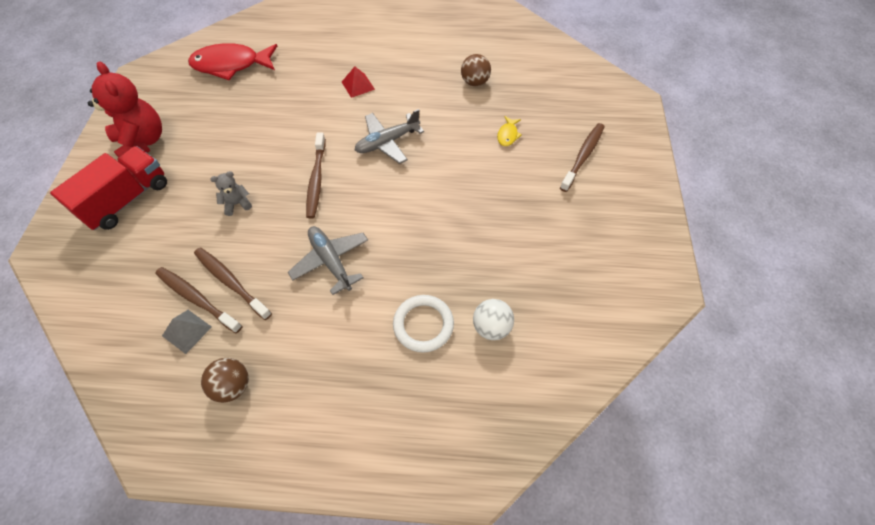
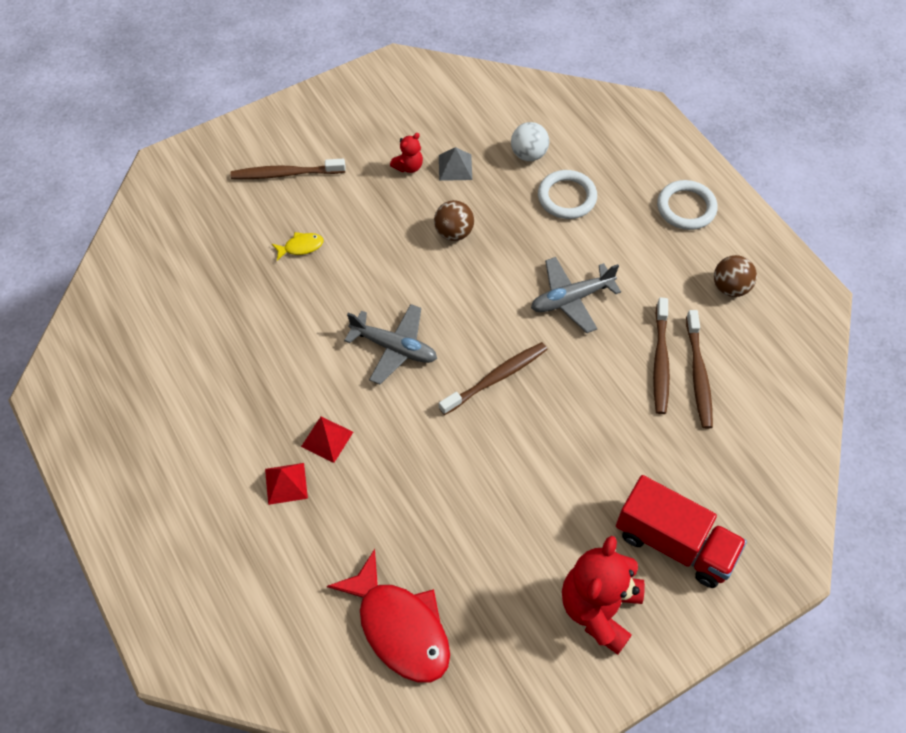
camera: 125 degrees left, 0 degrees up
(127, 200) = (674, 543): red truck -> red truck turned 150 degrees counterclockwise
(187, 331) = (728, 357): grey pyramid -> grey pyramid (455, 167)
(237, 204) = (585, 427): grey teddy bear -> none
(331, 261) = (571, 299): grey plane -> grey plane turned 45 degrees clockwise
(334, 418) = (686, 208): none -> white ring
(349, 59) = (286, 483): none -> red pyramid
(475, 82) = (235, 320): brown ball -> brown ball (454, 232)
(538, 232) = (408, 166): none -> red teddy bear

